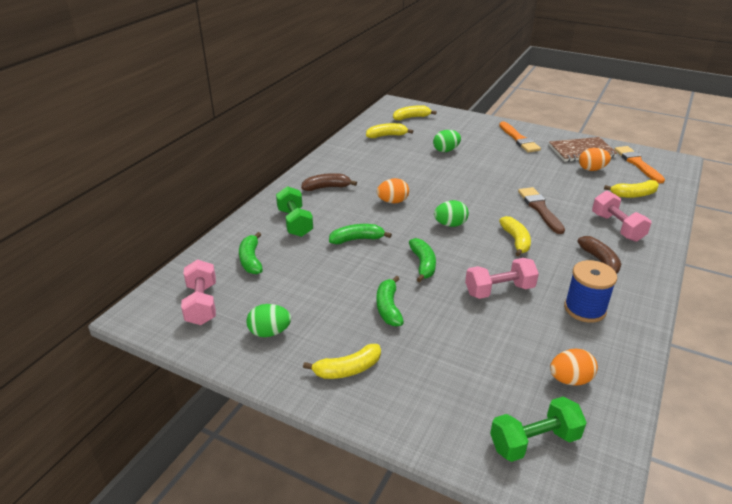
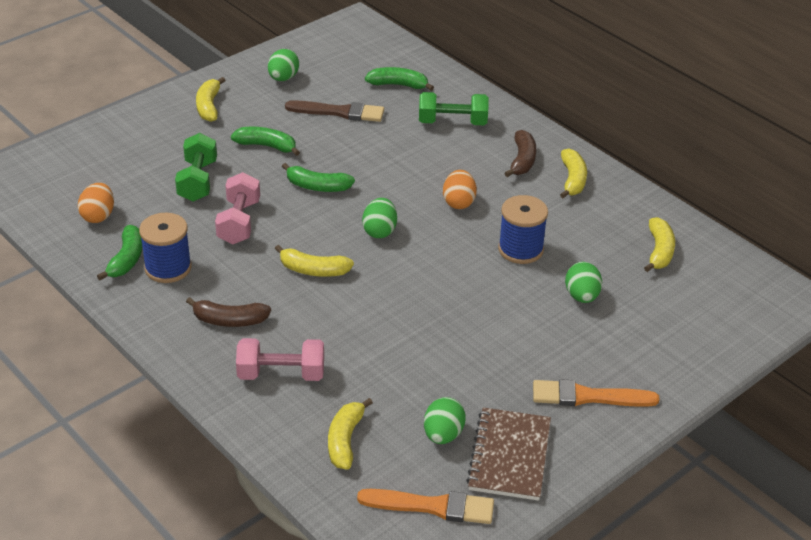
camera: 110 degrees right, 5 degrees up
(202, 304) = (347, 51): pink dumbbell -> none
(357, 239) = (393, 156): green banana -> green banana (126, 259)
(411, 117) = (723, 299): yellow banana -> yellow banana (572, 180)
(422, 173) = (520, 249): none -> blue spool
(534, 441) = (63, 171): green dumbbell -> green dumbbell (198, 181)
(540, 209) = (367, 322): brown brush -> brown brush (339, 112)
(592, 169) = (443, 435): orange egg -> green egg

